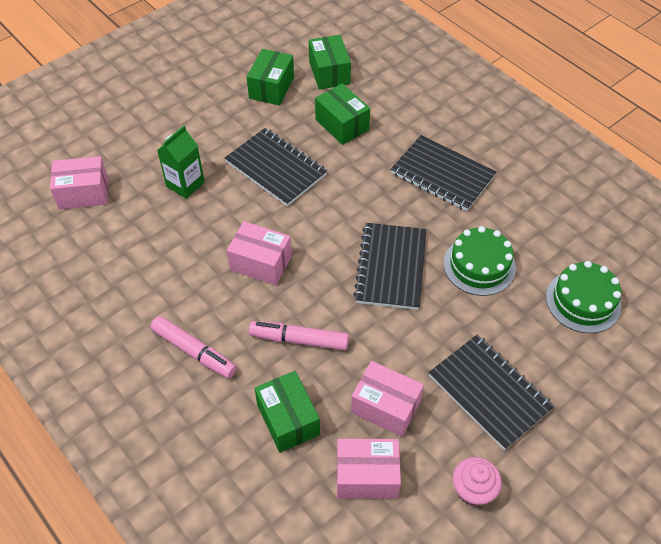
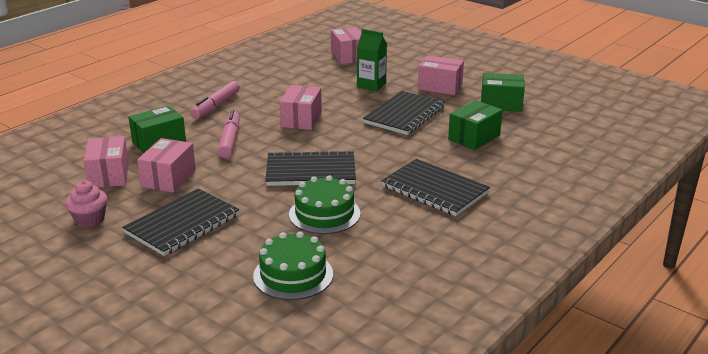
camera: 80 degrees right, 25 degrees down
(211, 125) = (440, 86): none -> pink box
(329, 73) = (540, 126): green box -> none
(442, 175) = (434, 189): black notebook -> black notebook turned 75 degrees counterclockwise

